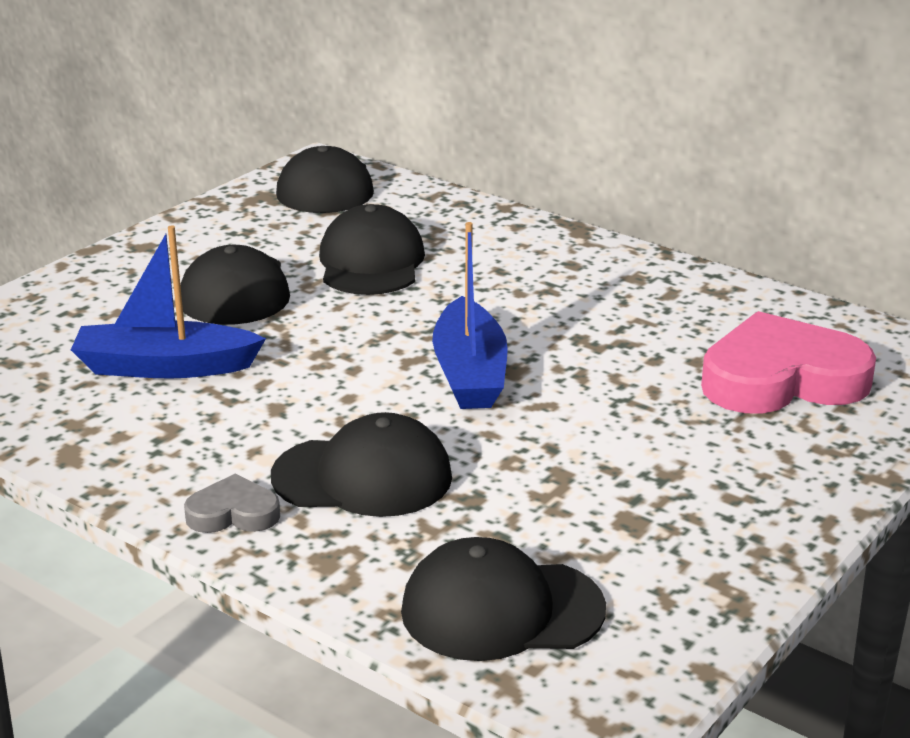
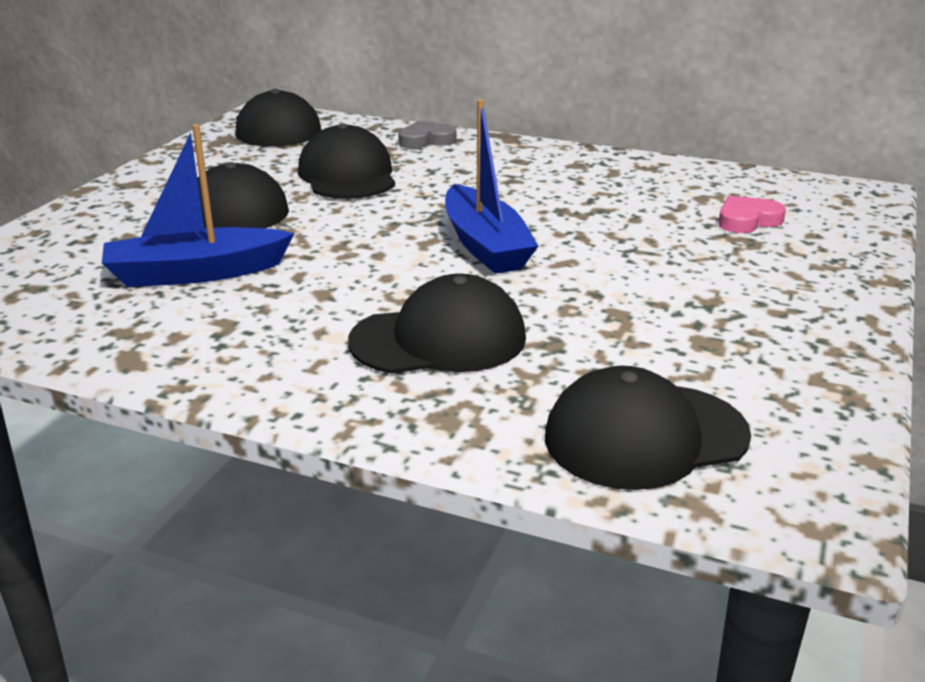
camera: 15 degrees left, 0 degrees up
(233, 513) = (328, 389): grey heart -> grey heart (426, 140)
(781, 379) = (747, 220): pink heart -> pink heart, size x0.48

